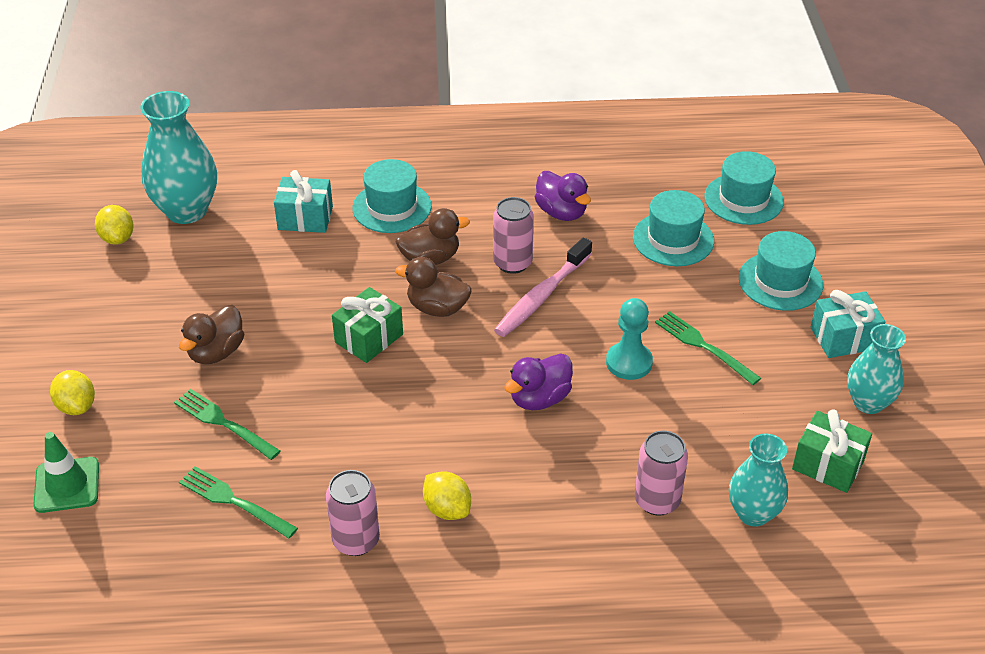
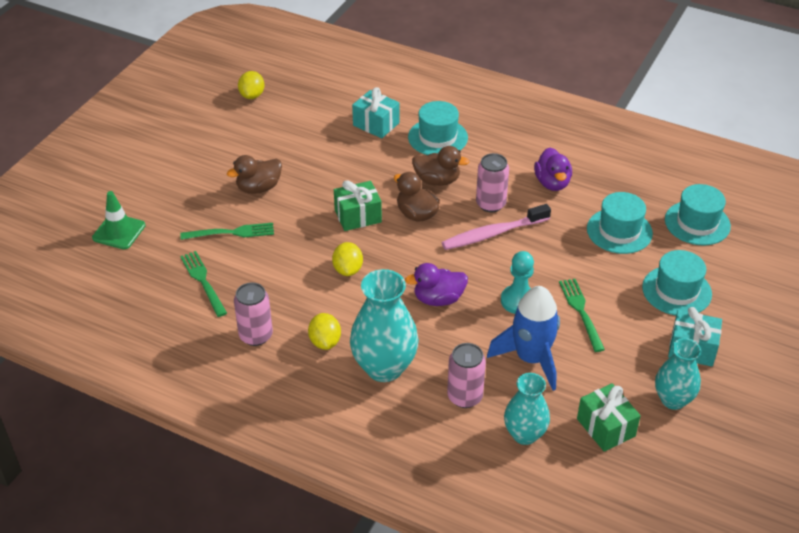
camera: 30 degrees right, 0 degrees up
(77, 406) = (156, 188): yellow lemon -> yellow lemon (348, 269)
(186, 210) = (306, 93): turquoise vase -> turquoise vase (384, 367)
(224, 423) = (231, 232): green fork -> green fork turned 105 degrees clockwise
(693, 423) = (531, 359): none -> blue rocket

